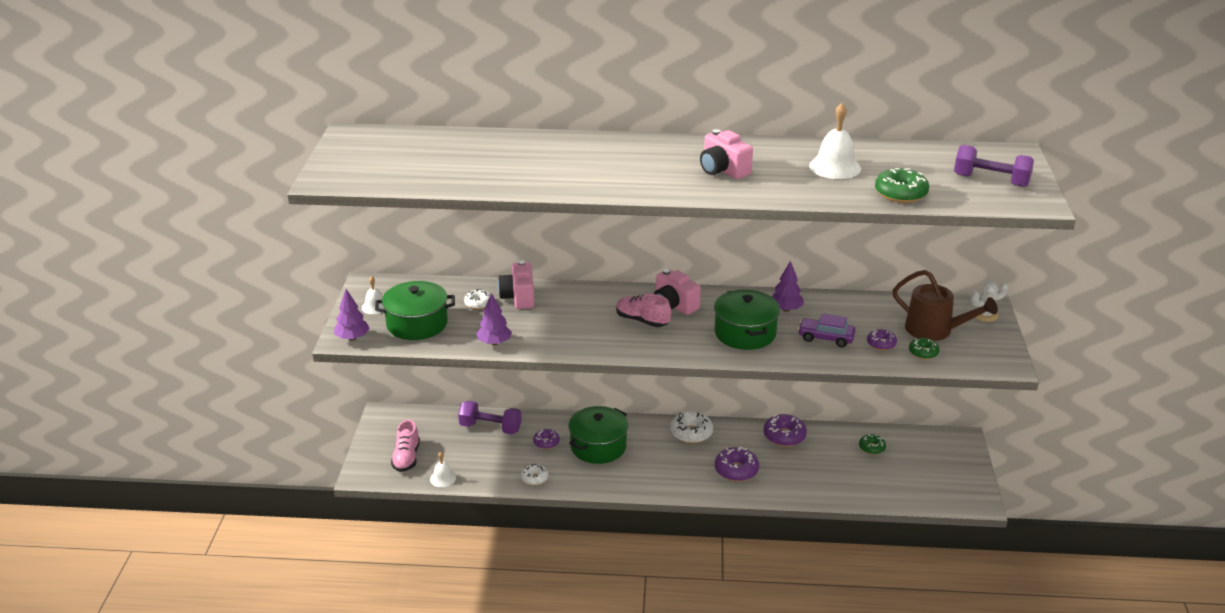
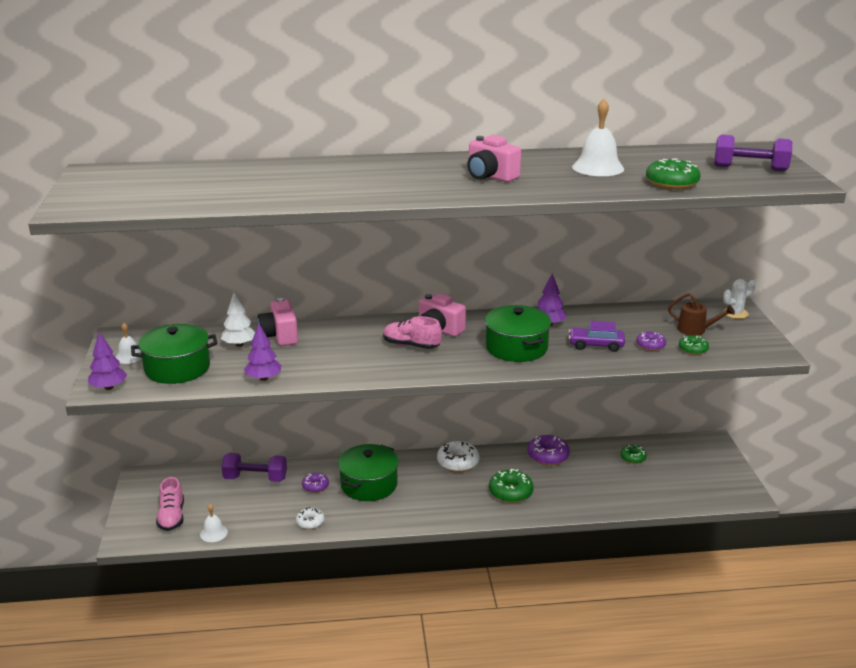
camera: 10 degrees left, 5 degrees down
(478, 303) = (239, 344): white donut -> white tree
(736, 470) = (510, 492): purple donut -> green donut
(935, 330) = (696, 330): brown watering can -> brown watering can, size x0.62

